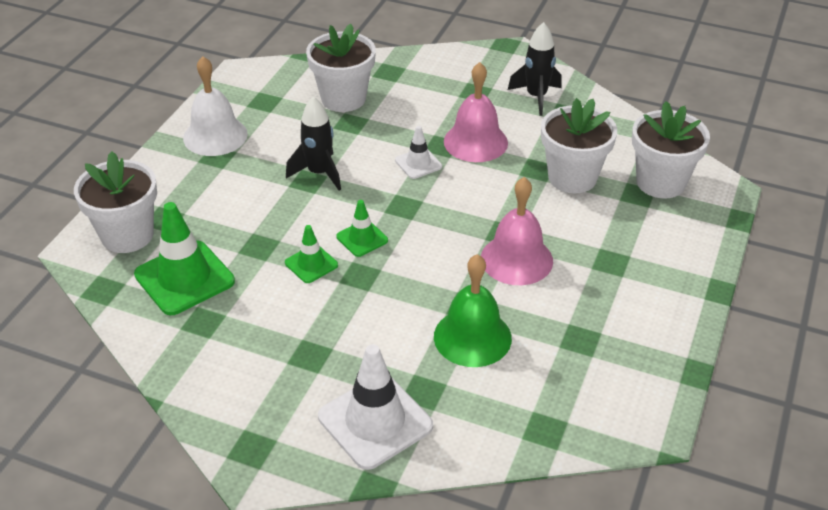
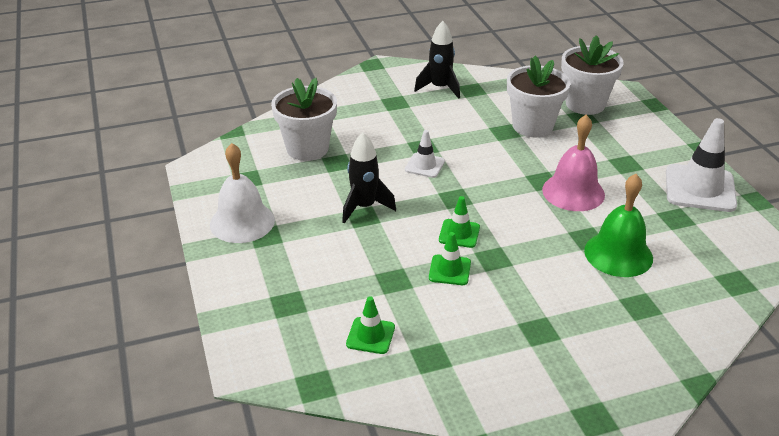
camera: 40 degrees left, 5 degrees down
(127, 235) = (276, 333): white flower pot -> none
(184, 278) = (370, 336): green traffic cone -> green traffic cone, size x0.53
(375, 421) = (642, 344): white traffic cone -> white traffic cone (700, 188)
(475, 142) = (442, 133): pink bell -> none

